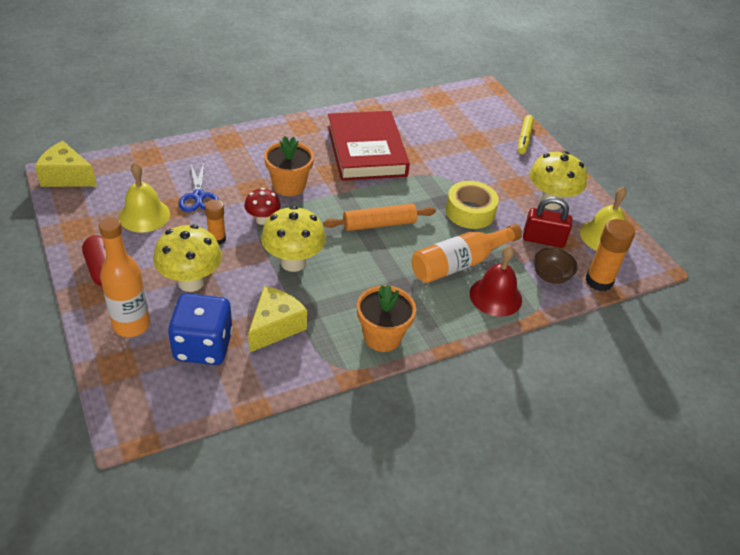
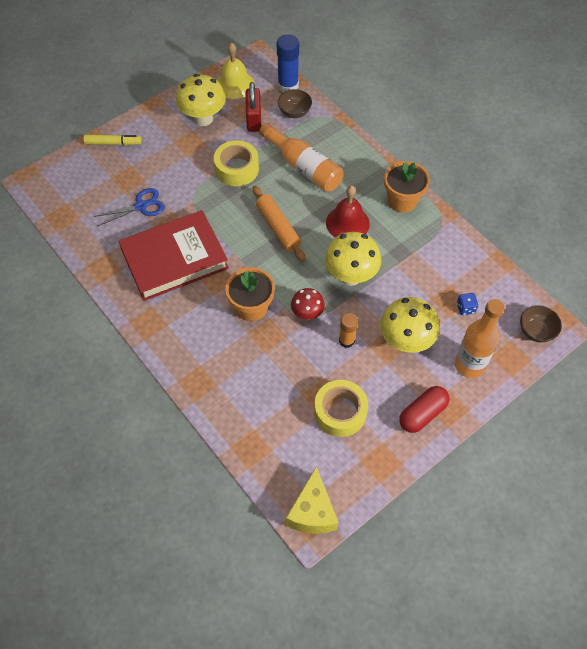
camera: 100 degrees left, 15 degrees up
(135, 404) = (536, 331): none -> brown bowl
(144, 215) = (340, 412): yellow bell -> yellow tape
(198, 196) = (295, 376): blue scissors -> blue scissors (141, 206)
(203, 346) = (465, 308): blue dice -> blue dice, size x0.40
(275, 327) = (424, 268): yellow cheese -> none
(495, 296) = (330, 142): red bell -> red bell (347, 223)
(599, 281) = (288, 85): orange glue stick -> blue glue stick

